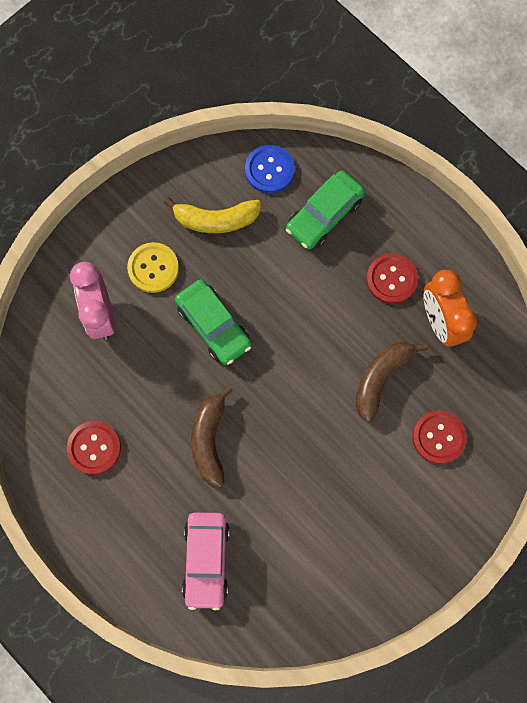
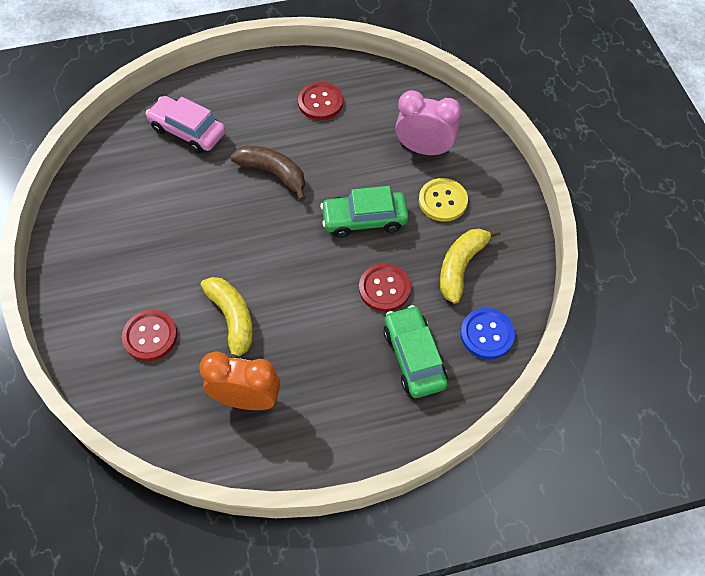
camera: 120 degrees right, 15 degrees down
(381, 378) = (232, 320): brown banana -> yellow banana
(391, 279) = (315, 380): red button -> red button (384, 288)

